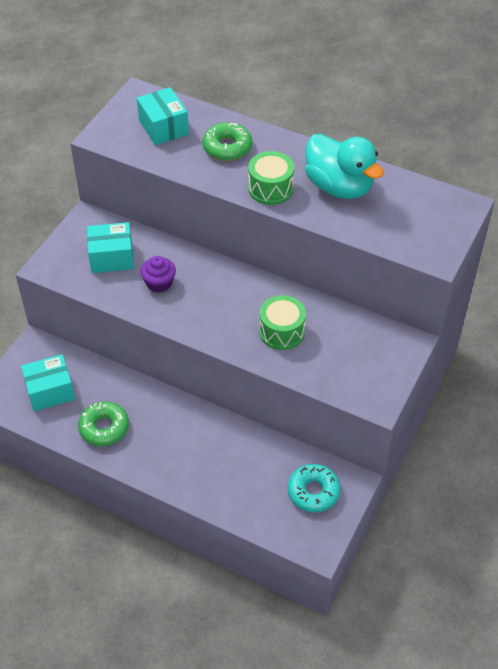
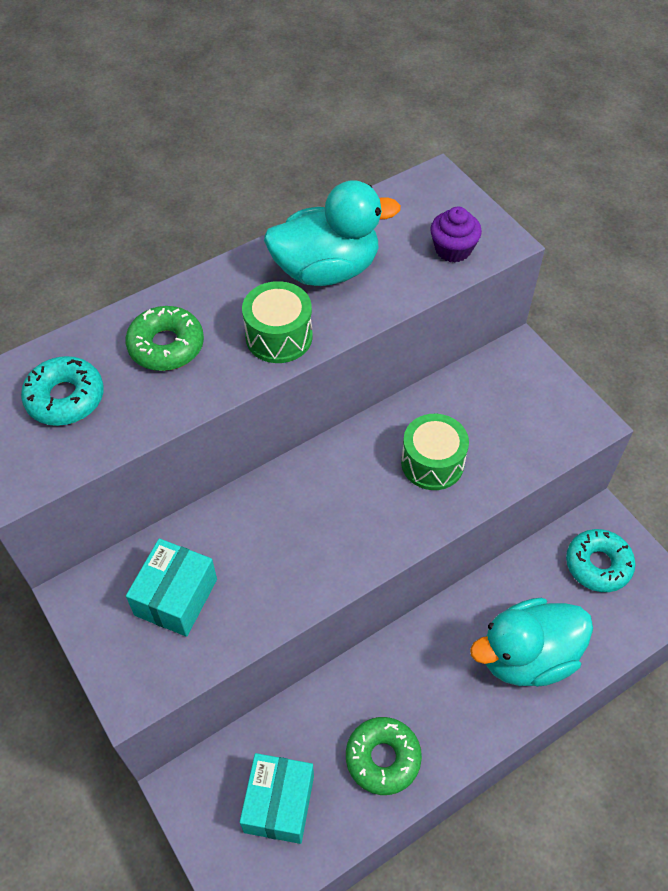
camera: 60 degrees left, 5 degrees up
(159, 283) = (264, 560): purple cupcake -> purple cupcake (453, 249)
(163, 127) = (65, 398): turquoise box -> turquoise donut
(216, 476) = (526, 656): none -> turquoise duck

